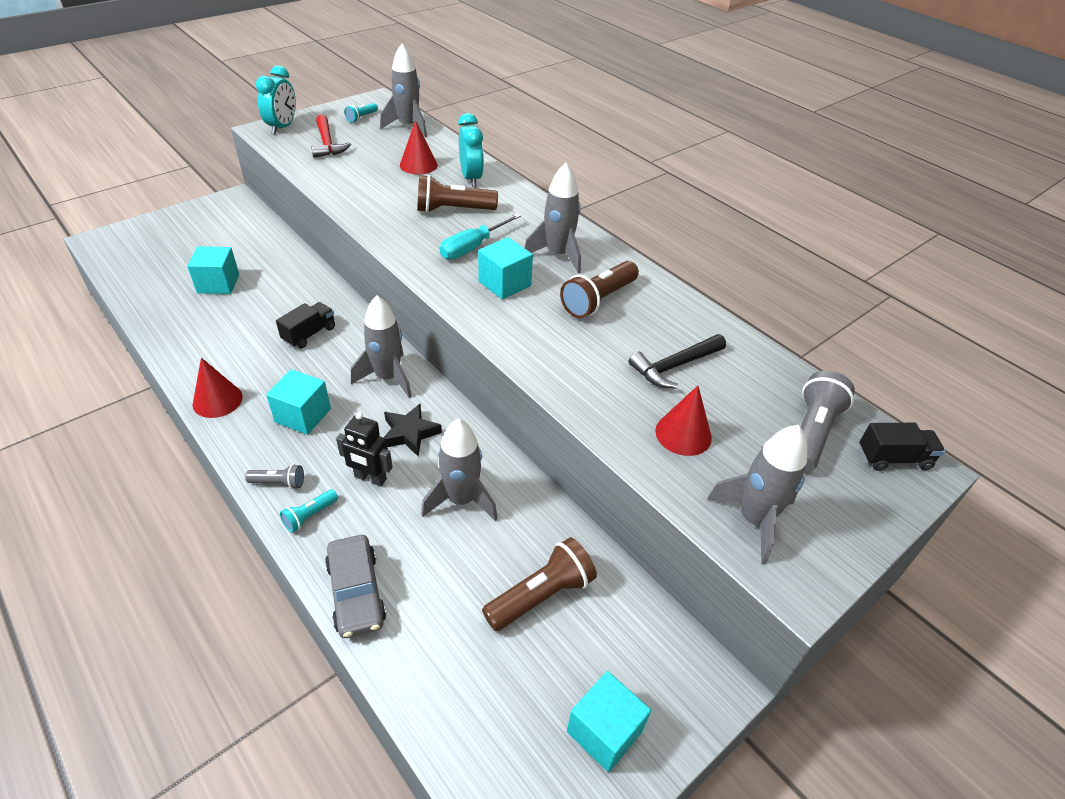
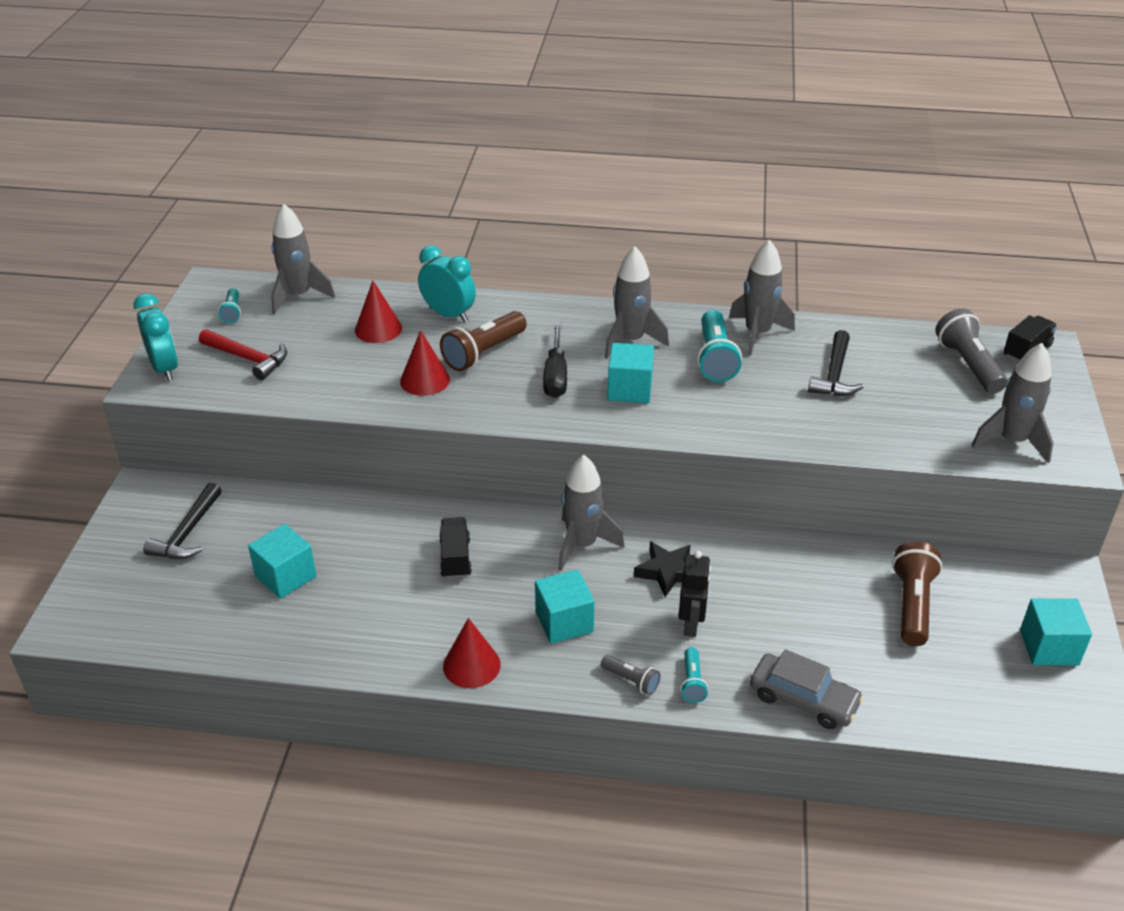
camera: 40 degrees left, 5 degrees down
(216, 232) = (187, 533): none -> black hammer
(279, 483) = (631, 680): grey flashlight -> grey flashlight turned 75 degrees clockwise
(370, 478) = (691, 624): black robot -> black robot turned 60 degrees counterclockwise
(461, 500) = (775, 588): grey rocket -> grey rocket (757, 334)
(472, 247) = (555, 376): turquoise screwdriver -> black screwdriver
(598, 300) = (715, 358): brown flashlight -> turquoise flashlight
(683, 434) = (904, 417): red cone -> red cone (425, 380)

